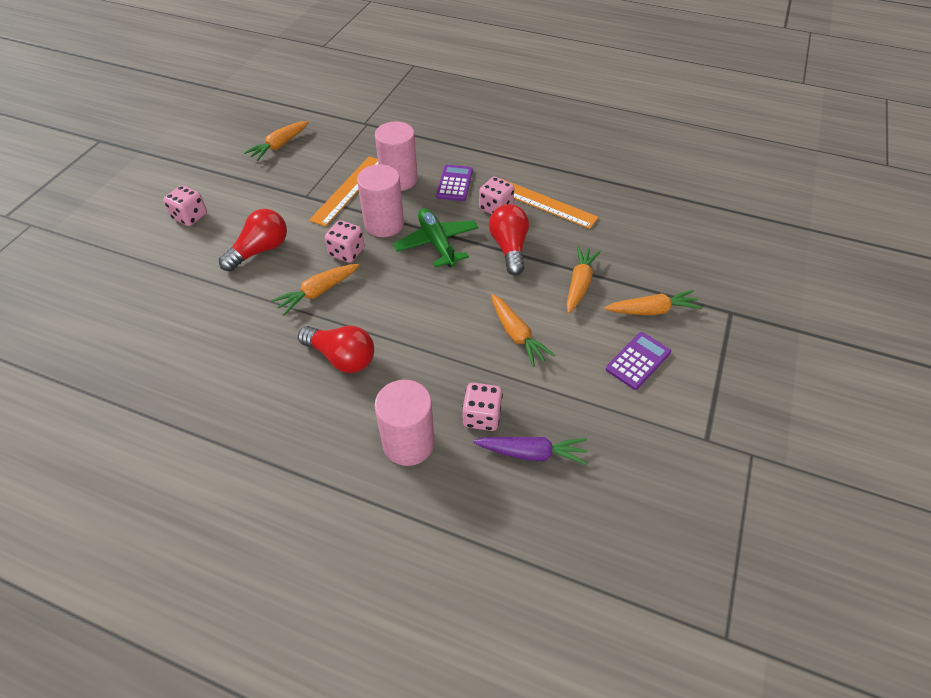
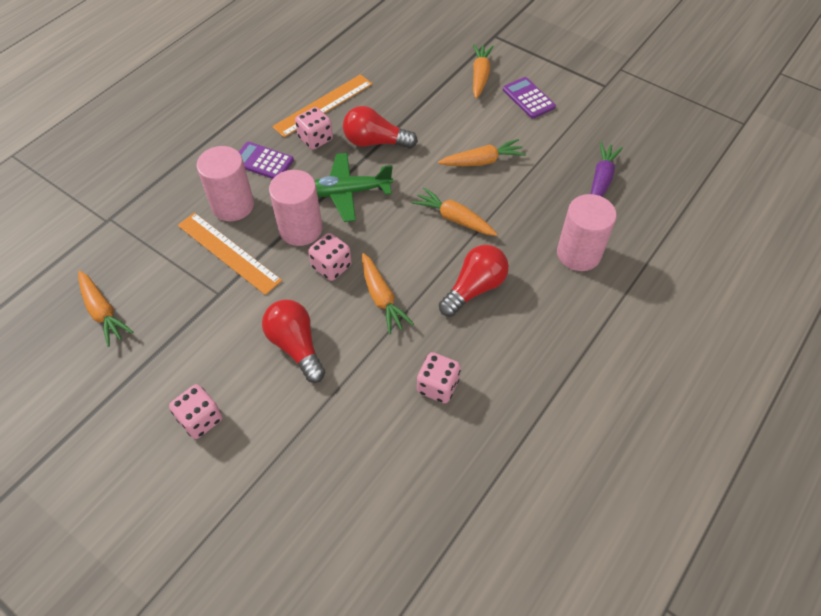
camera: 75 degrees left, 5 degrees up
(482, 416) = (561, 202): pink dice -> pink dice (438, 386)
(579, 284) = (437, 108): orange carrot -> orange carrot (454, 218)

